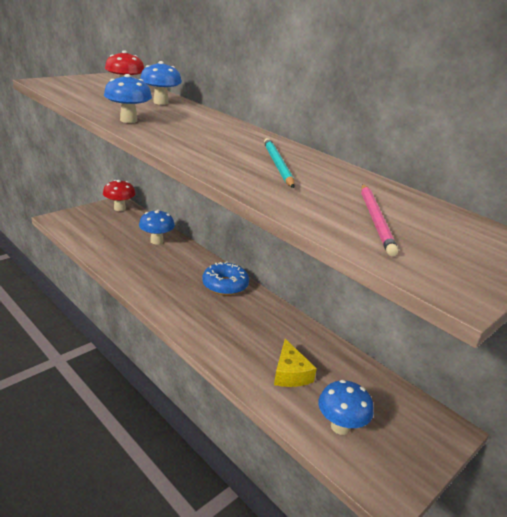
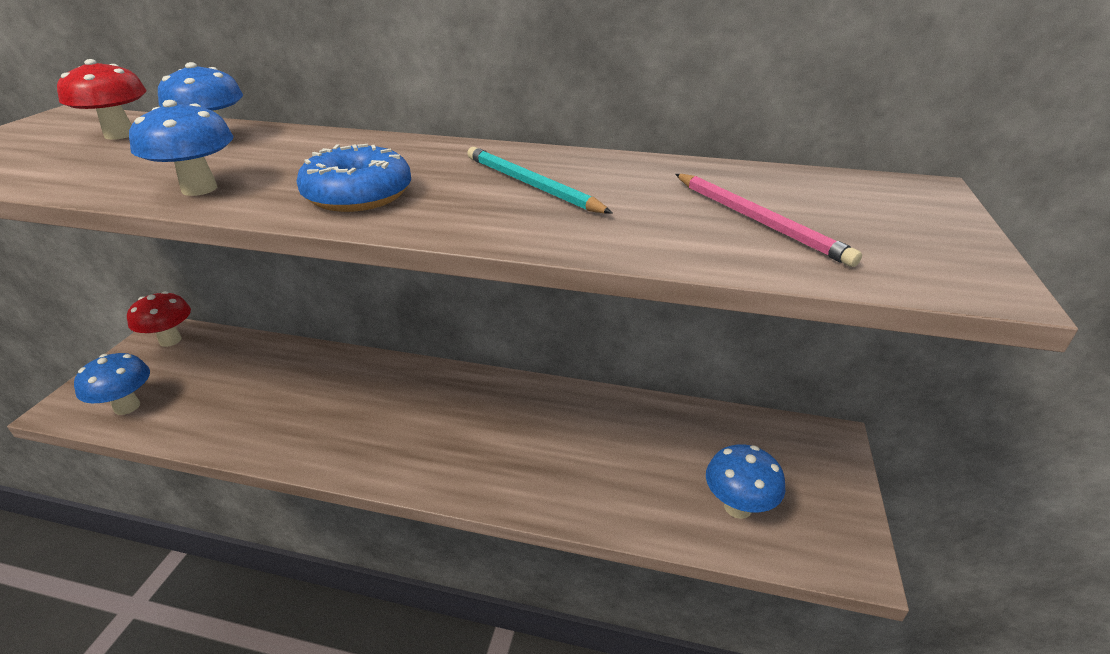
camera: 30 degrees left, 5 degrees up
(156, 241) = (279, 368): blue mushroom -> blue mushroom (127, 406)
(225, 285) = (438, 389): blue donut -> blue donut (358, 195)
(290, 373) = (626, 470): yellow cheese -> none

